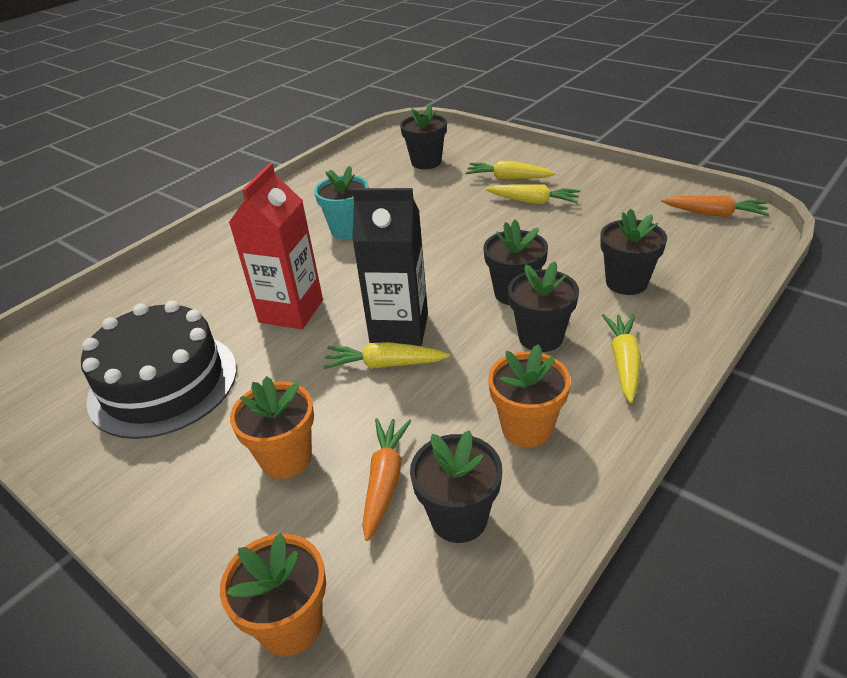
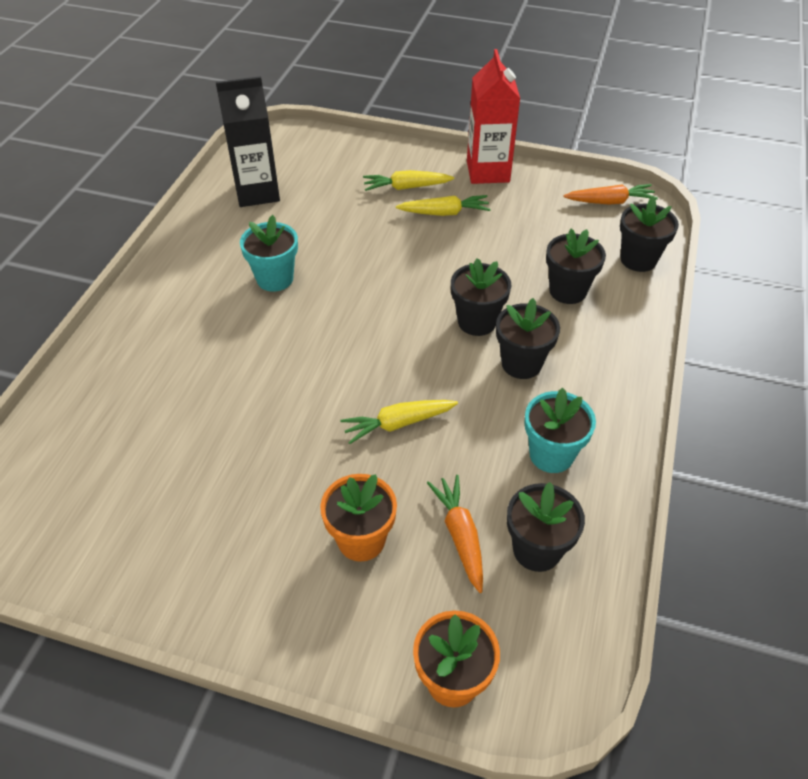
camera: 25 degrees left, 10 degrees up
(163, 383) = (189, 498): black cake -> none
(291, 311) = (272, 387): red carton -> red carton (488, 171)
(399, 329) = (391, 383): black carton -> black carton (257, 192)
(426, 162) = (311, 178): black flower pot -> black flower pot (638, 259)
(527, 428) = (551, 454): orange flower pot -> turquoise flower pot
(623, 362) = (599, 373): yellow carrot -> none

